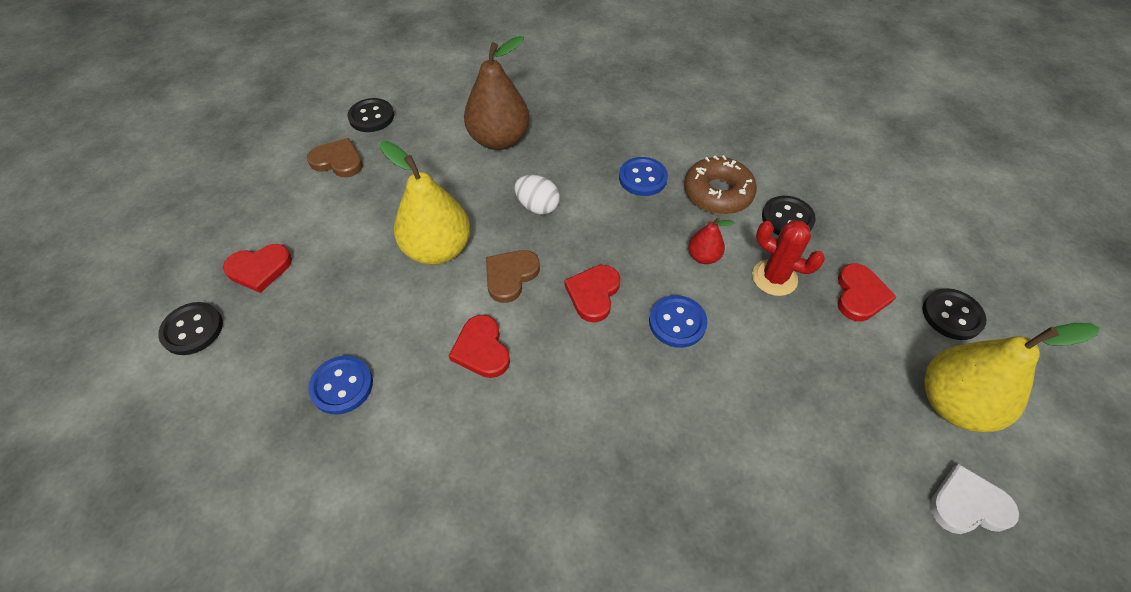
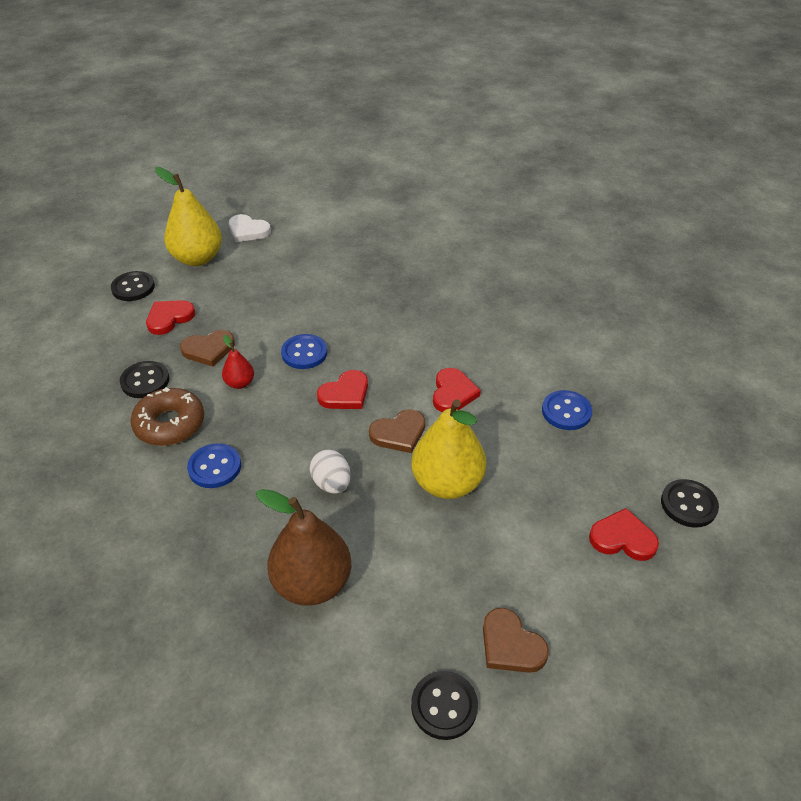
camera: 150 degrees left, 10 degrees down
(774, 278) = (208, 350): red cactus -> brown heart

